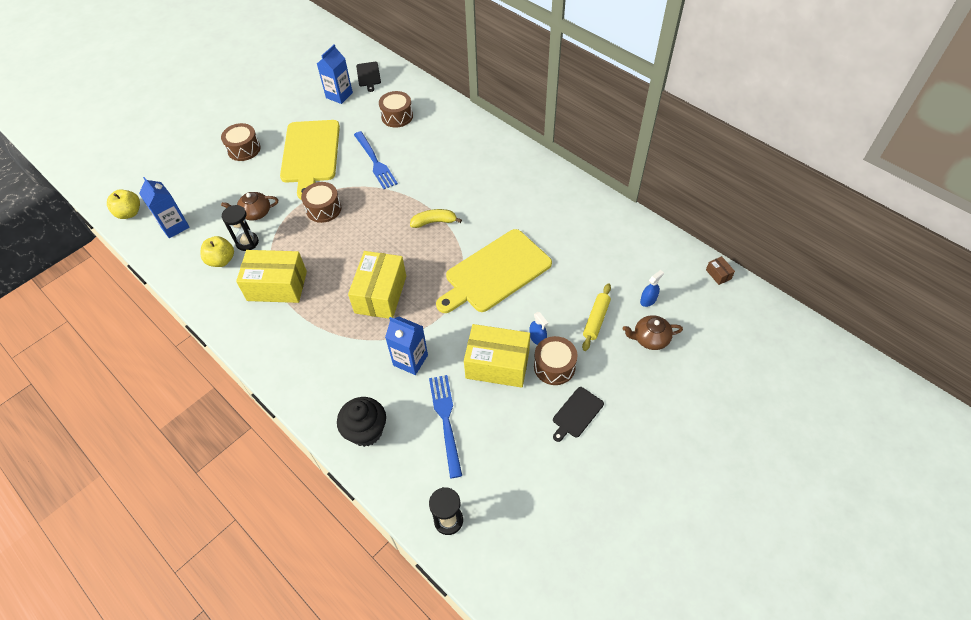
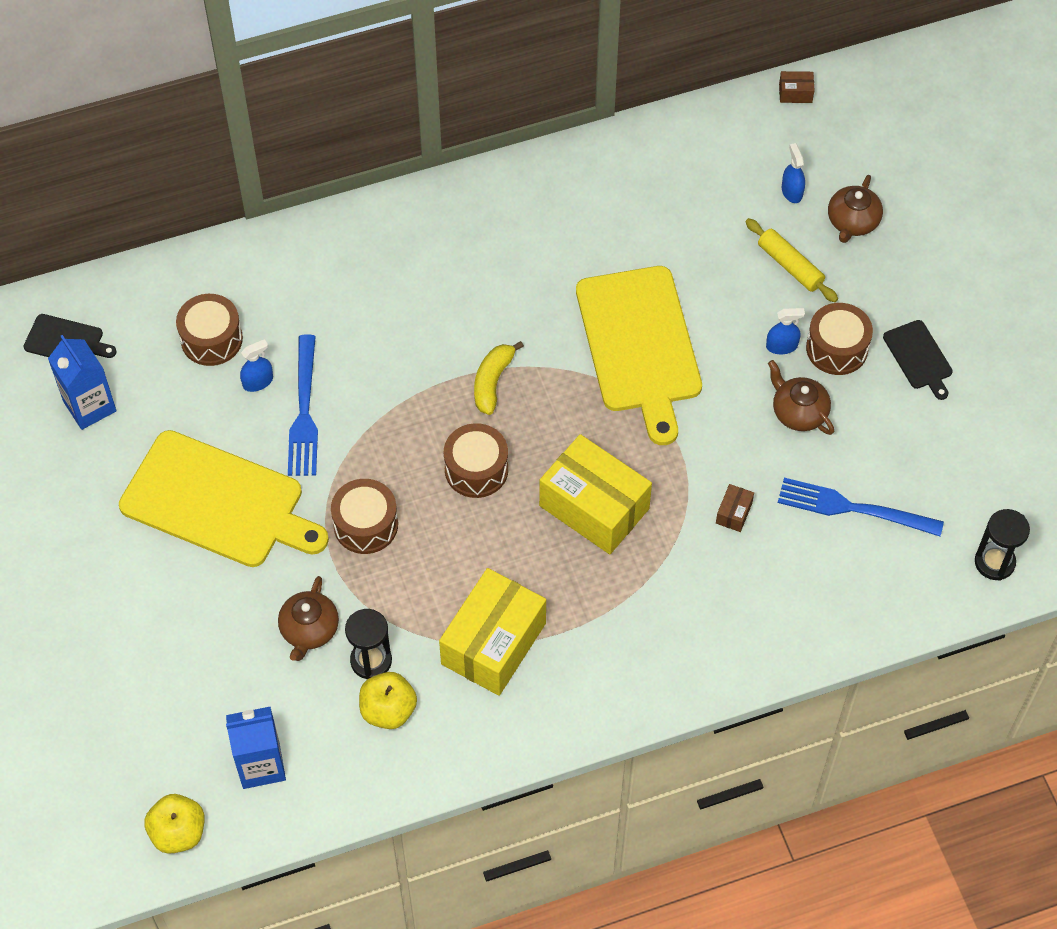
camera: 65 degrees left, 5 degrees up
(244, 149) = (132, 603): brown drum -> brown drum (476, 469)
(366, 431) = (820, 609): black cupcake -> none
(375, 162) = (304, 412): blue fork -> blue fork turned 90 degrees clockwise
(383, 140) = (258, 382): none -> blue spray bottle
(410, 360) = (734, 513): blue carton -> brown box
(497, 364) = (798, 412): yellow box -> brown teapot

